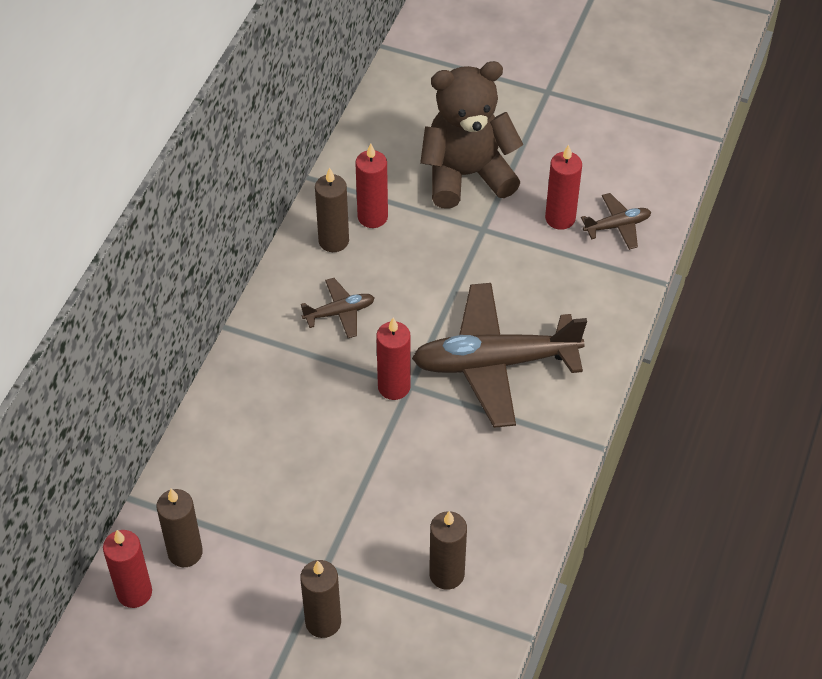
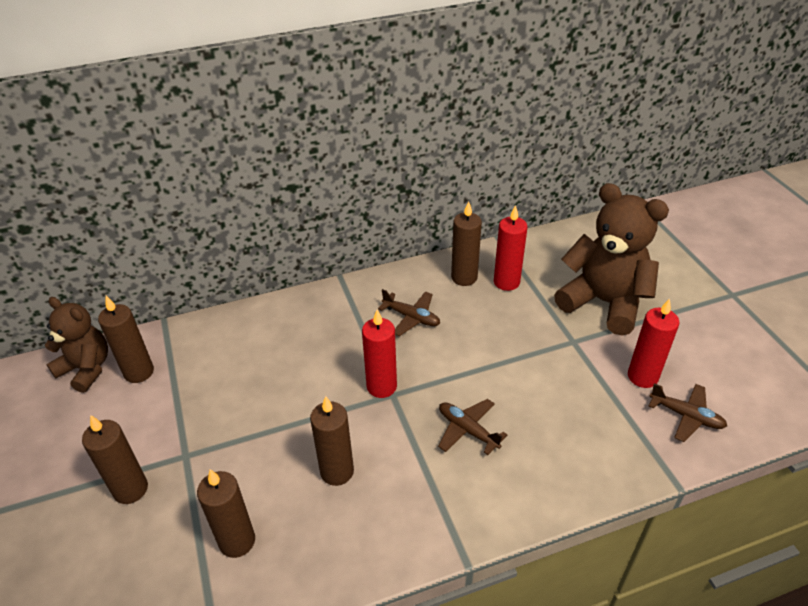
camera: 50 degrees right, 10 degrees down
(134, 592) = (86, 369): red candle -> brown teddy bear
(447, 472) = (337, 471): none -> brown candle
(495, 363) = (468, 430): brown plane -> brown plane, size x0.45

